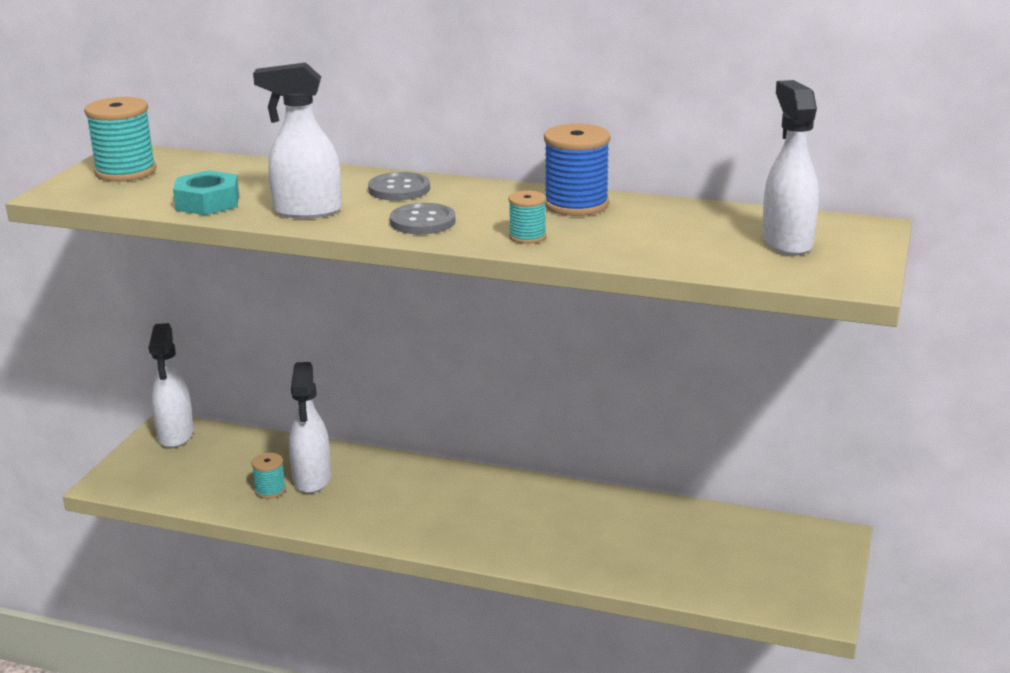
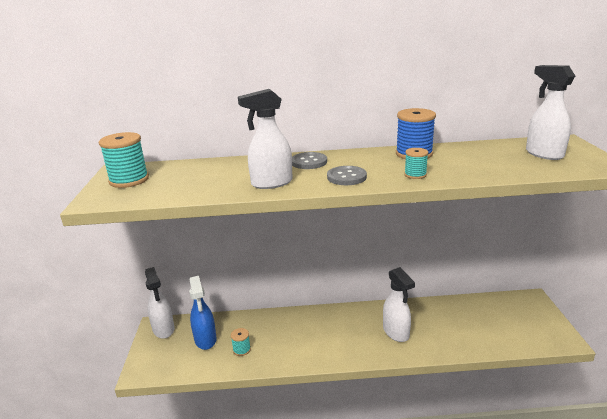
camera: 20 degrees left, 0 degrees up
(208, 202) = (203, 189): turquoise nut -> none
(226, 464) = (205, 340): none -> blue spray bottle
(312, 479) = (260, 336): white spray bottle -> white spray bottle (396, 332)

